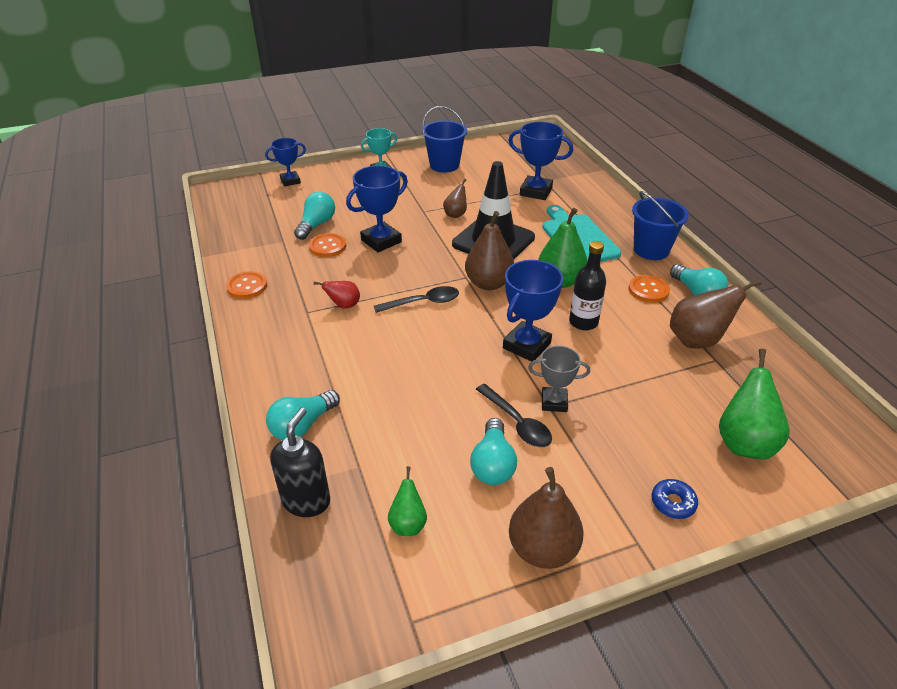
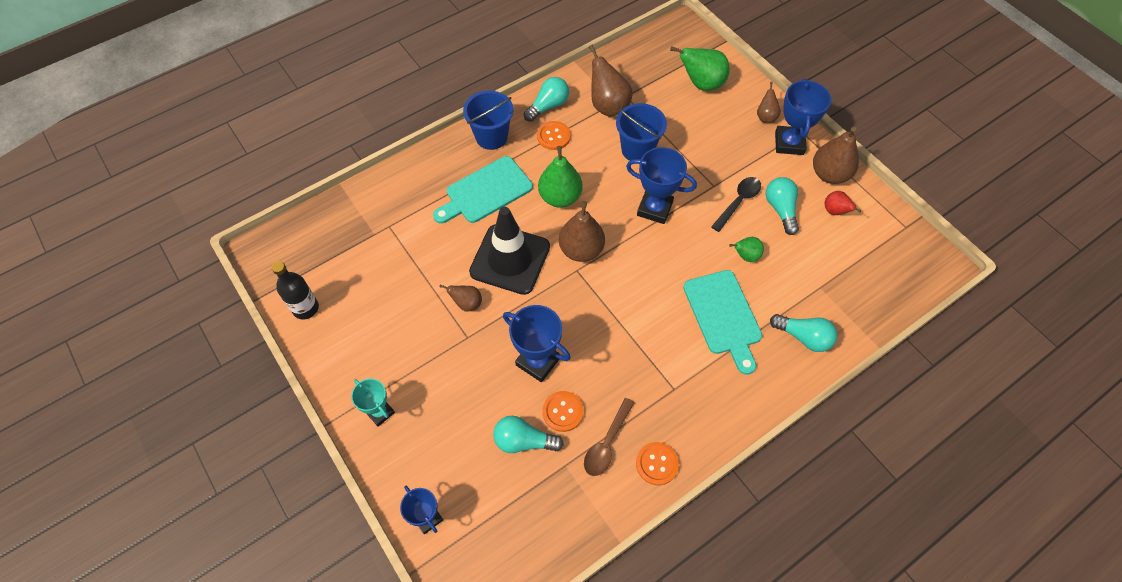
camera: 105 degrees left, 20 degrees up
(285, 263) = (607, 443): none -> brown spoon
(306, 500) = (862, 309): black soap dispenser -> none
(344, 305) = (654, 360): red pear -> red pear (835, 211)
(364, 366) = (723, 316): none -> turquoise cutting board
(408, 523) = (848, 245): green pear -> green pear (745, 256)
(423, 302) = (626, 295): black spoon -> none
(444, 165) = (354, 342): blue bucket -> blue bucket (637, 150)
(493, 464) = (780, 209): turquoise light bulb -> turquoise light bulb turned 90 degrees counterclockwise
(536, 191) = (402, 238): blue trophy -> blue trophy (789, 143)
(554, 402) = (709, 183): grey trophy -> none
(583, 322) = (612, 175): black bottle -> black bottle (306, 308)
(673, 503) = (765, 117): blue donut -> brown pear

